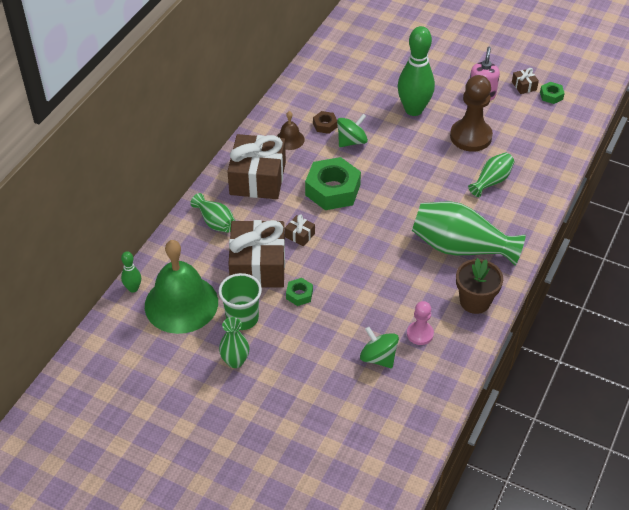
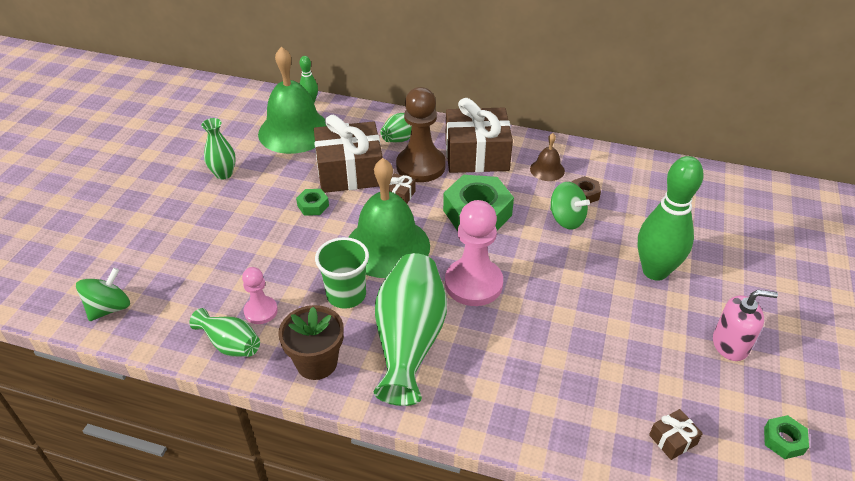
camera: 80 degrees right, 5 degrees down
(242, 318) = (278, 171): green cup -> green cup (346, 295)
(361, 249) = (387, 246): none -> green bell
(378, 357) = (225, 277): green spinning top -> green spinning top (109, 308)
(410, 205) = (473, 284): none -> pink pawn
(470, 137) = (630, 337): brown pawn -> brown pawn (420, 166)
(491, 181) = (547, 368): green vase -> green vase (230, 344)
(524, 86) = (784, 399): brown gift -> brown gift (672, 439)

